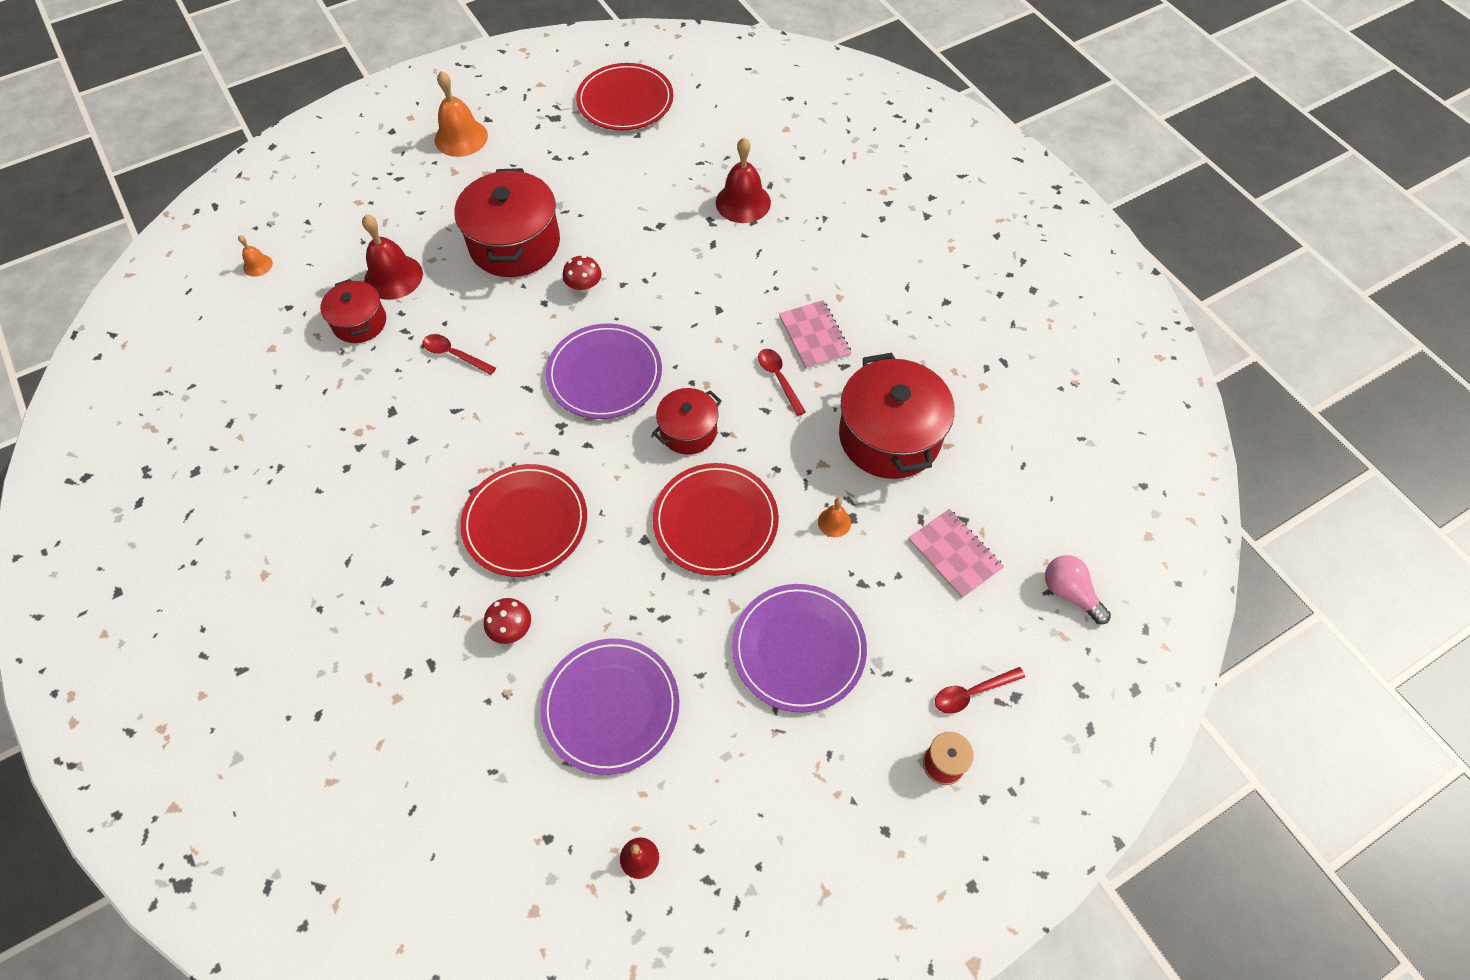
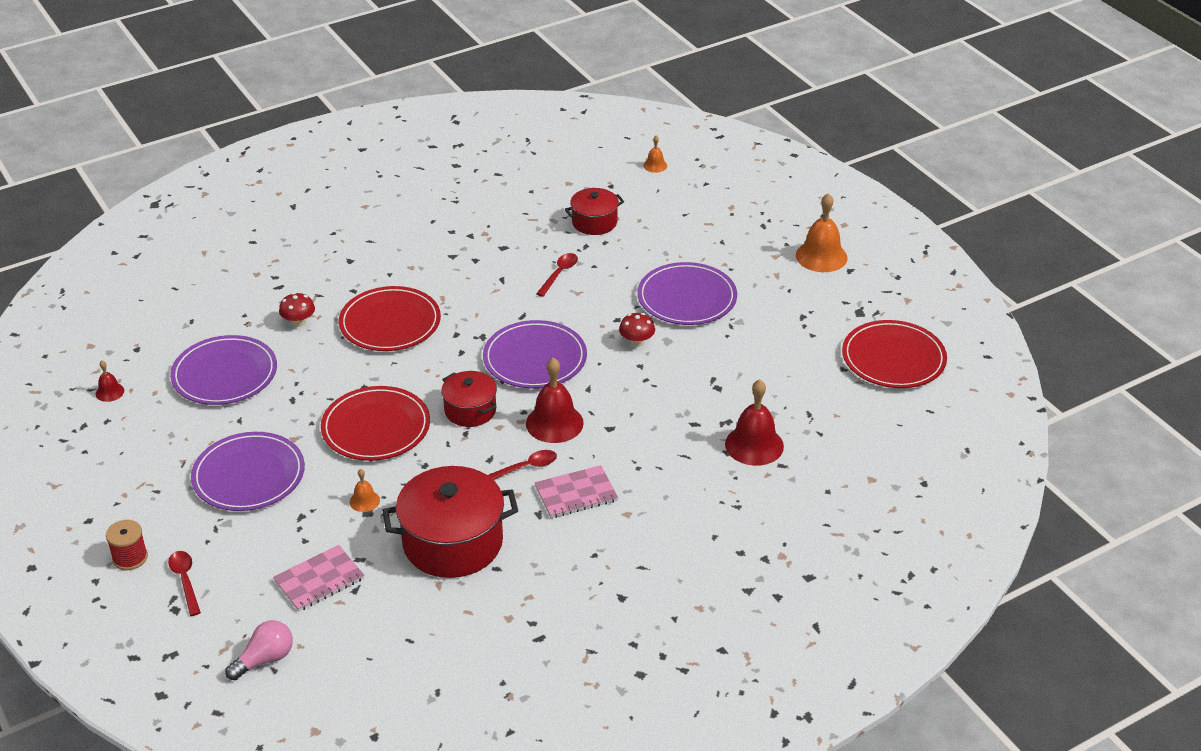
camera: 90 degrees right, 20 degrees down
(393, 277) = (645, 234): red bell -> red bell (554, 423)
(515, 244) = (687, 298): red pot -> purple plate

